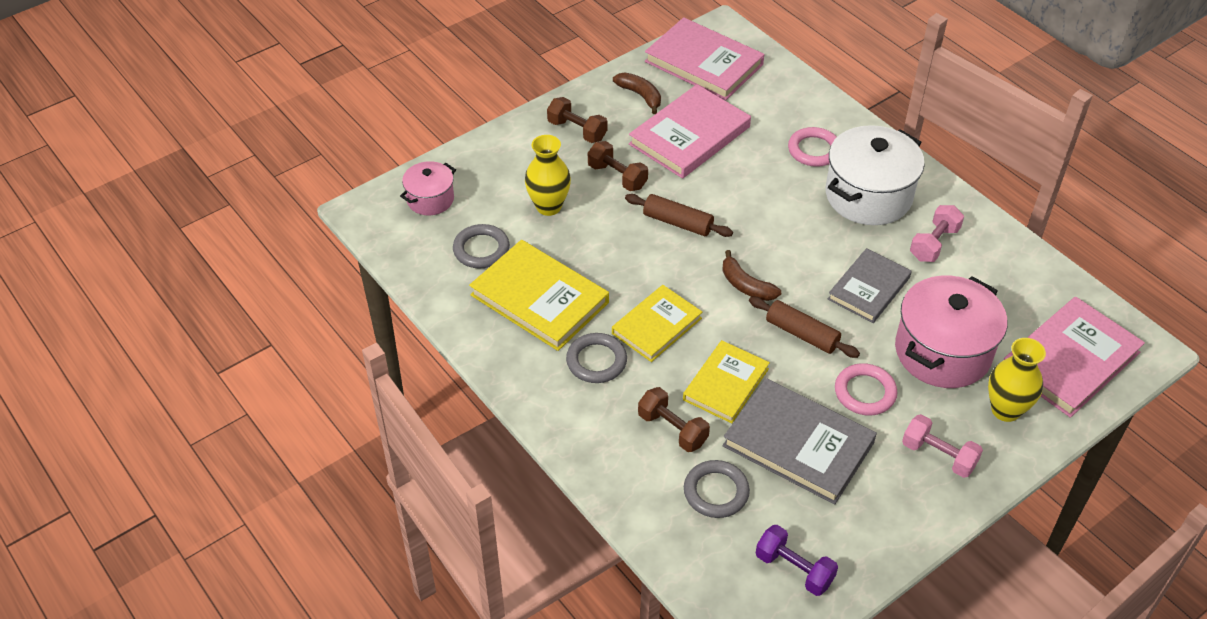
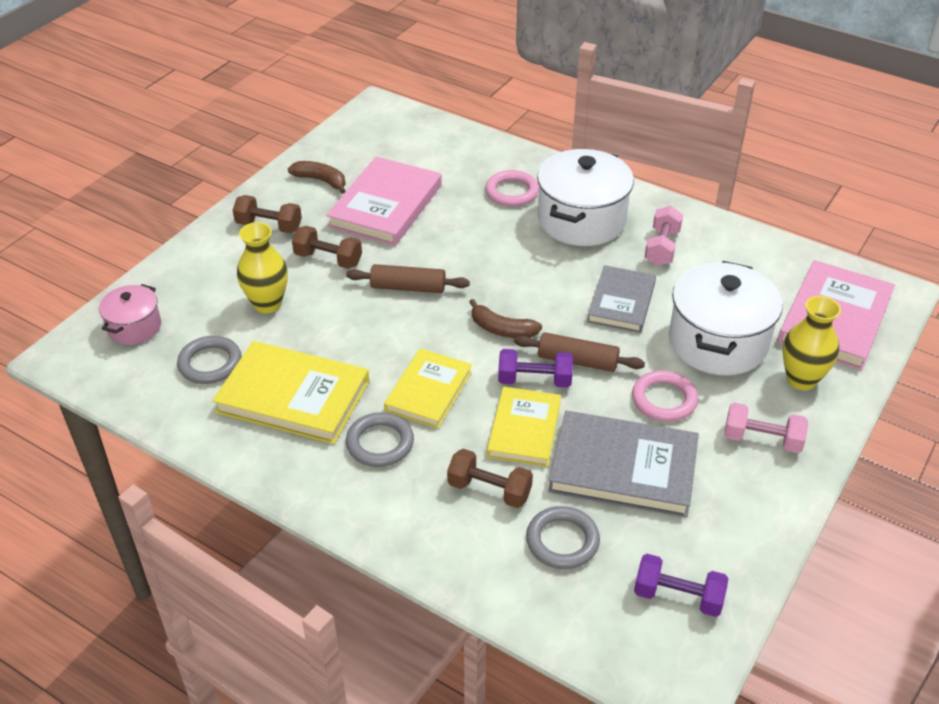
camera: 20 degrees left, 5 degrees down
(704, 63) = (372, 139): pink book -> none
(754, 341) = (534, 380): none -> purple dumbbell
(942, 352) = (718, 342): pink pot -> white pot

